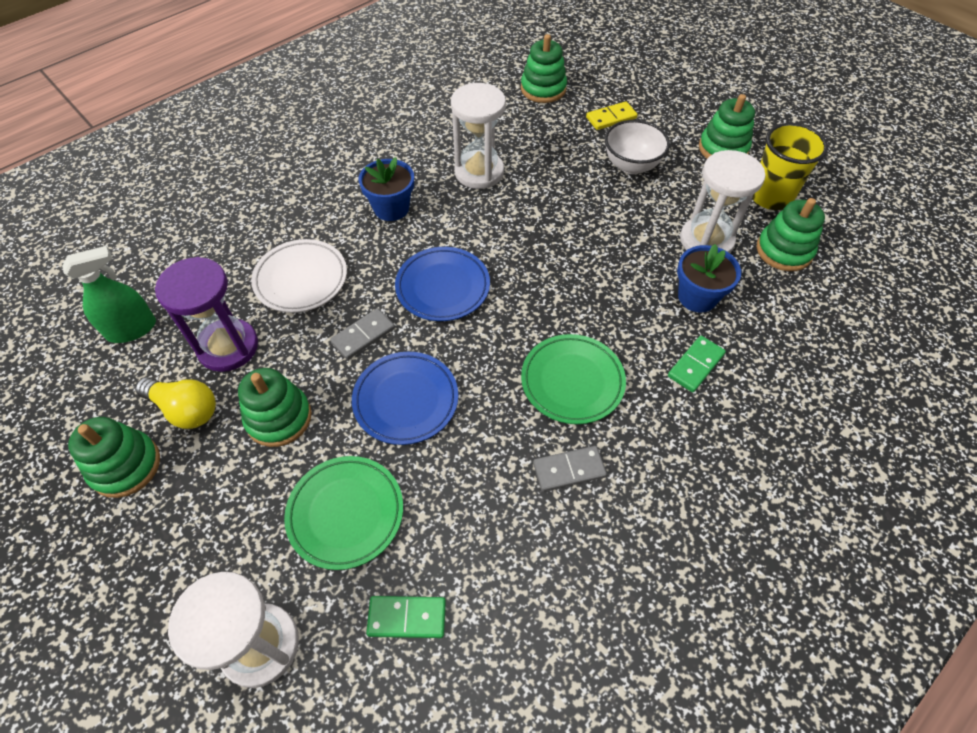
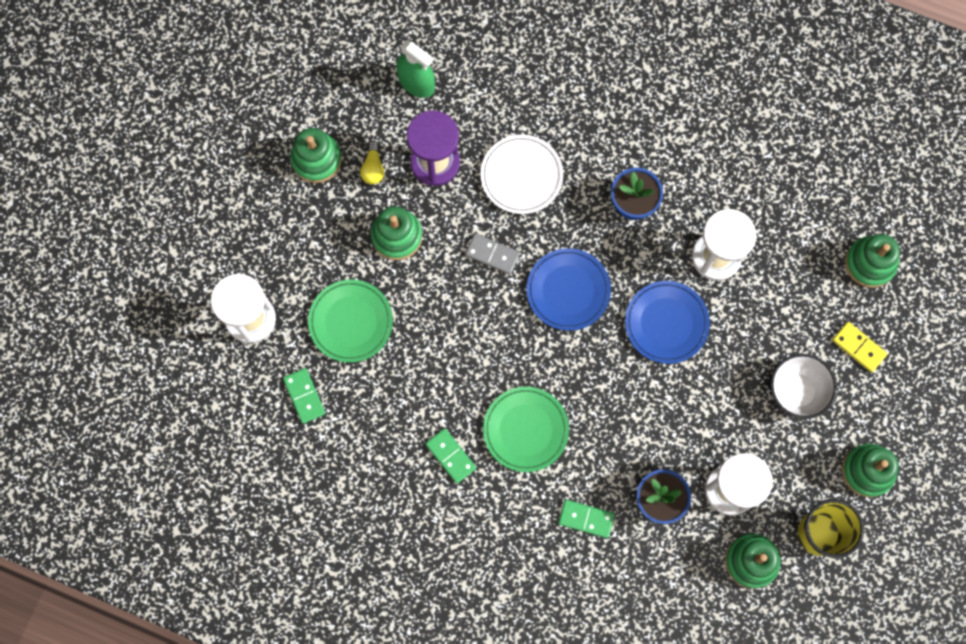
camera: 65 degrees right, 20 degrees up
(185, 409) = (373, 168): yellow light bulb -> yellow light bulb, size x0.65
(406, 400) = (452, 316): blue plate -> blue plate (666, 323)
(569, 470) = (450, 456): grey domino -> green domino

